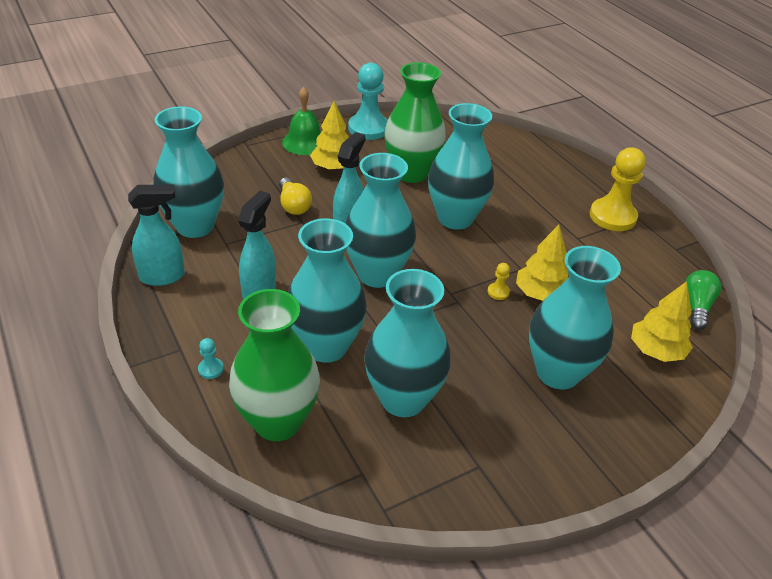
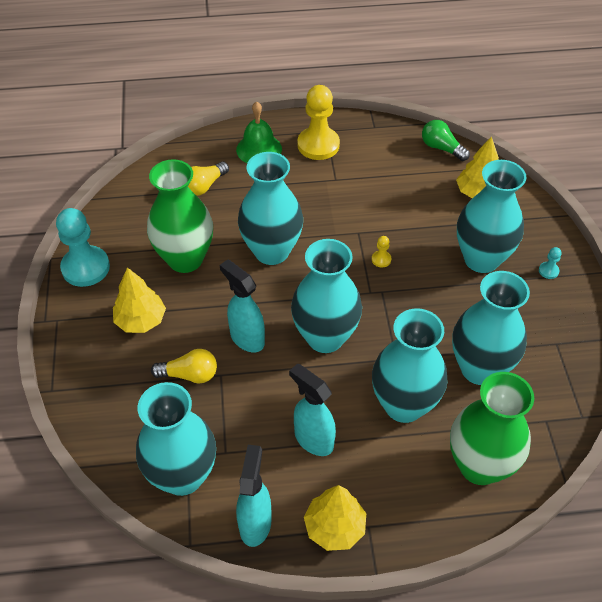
camera: 65 degrees left, 10 degrees up
(211, 369) = (403, 505): turquoise pawn -> turquoise pawn (548, 271)
(305, 142) = (79, 333): green bell -> green bell (259, 149)
(500, 163) = (204, 186): none -> yellow light bulb
(540, 294) = (393, 233): yellow tree -> yellow tree (335, 527)

